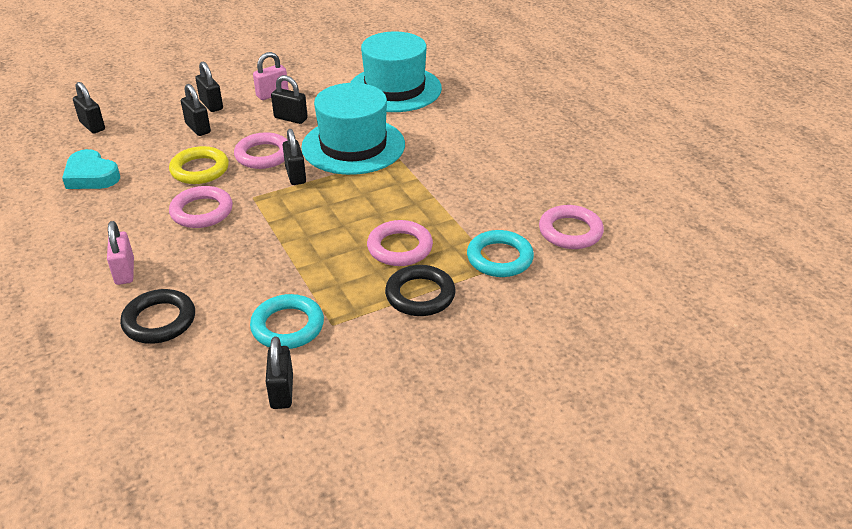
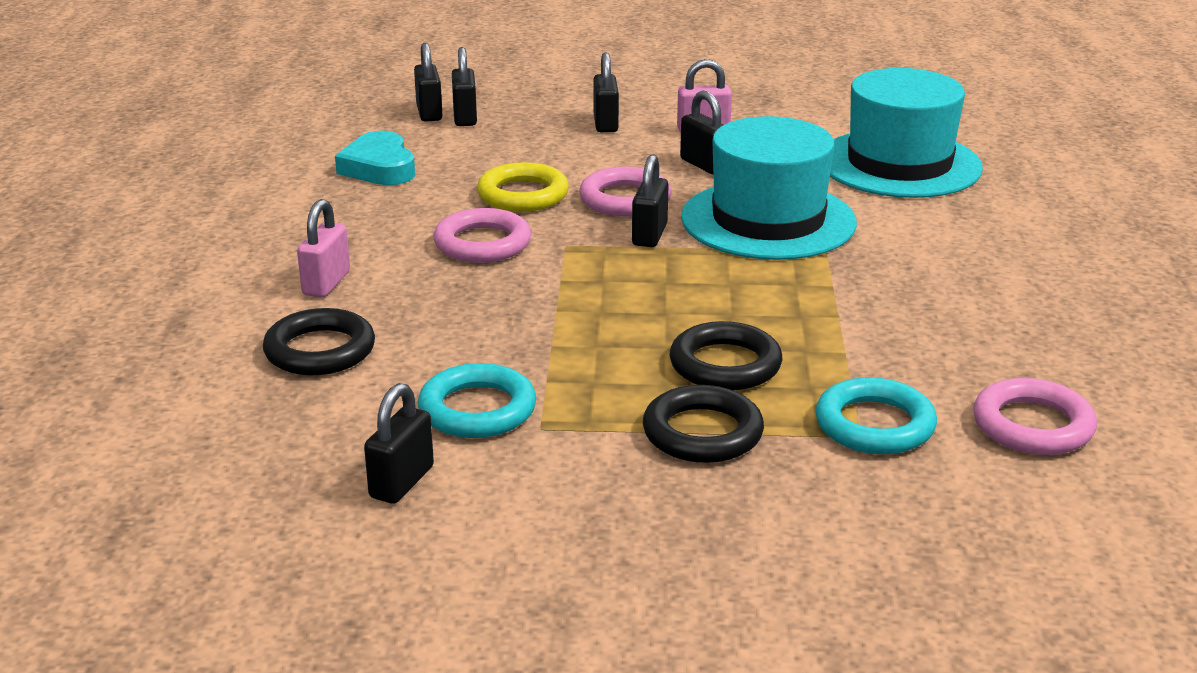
camera: 30 degrees right, 10 degrees down
(198, 128) = (563, 146): black padlock -> black padlock (465, 117)
(400, 247) = (725, 365): pink ring -> black ring

